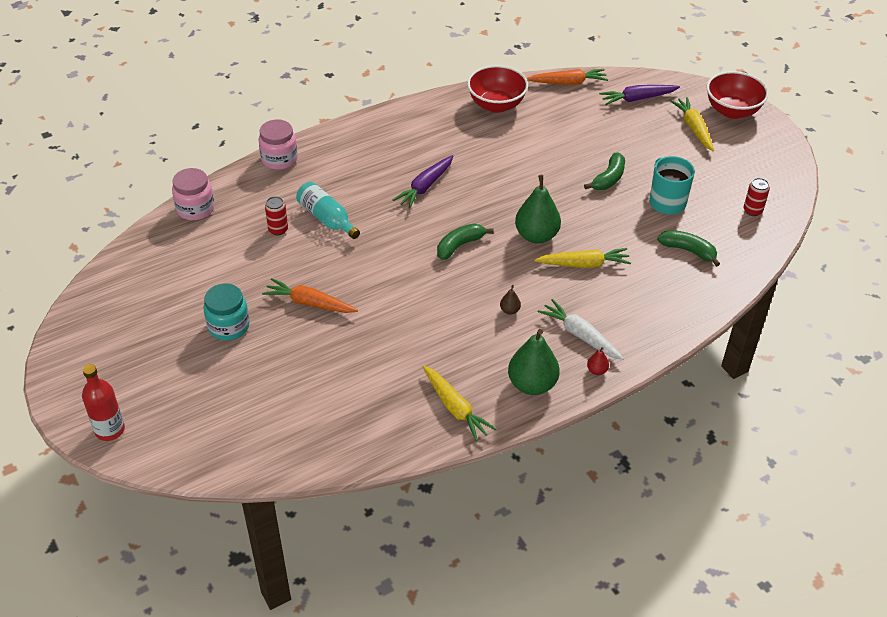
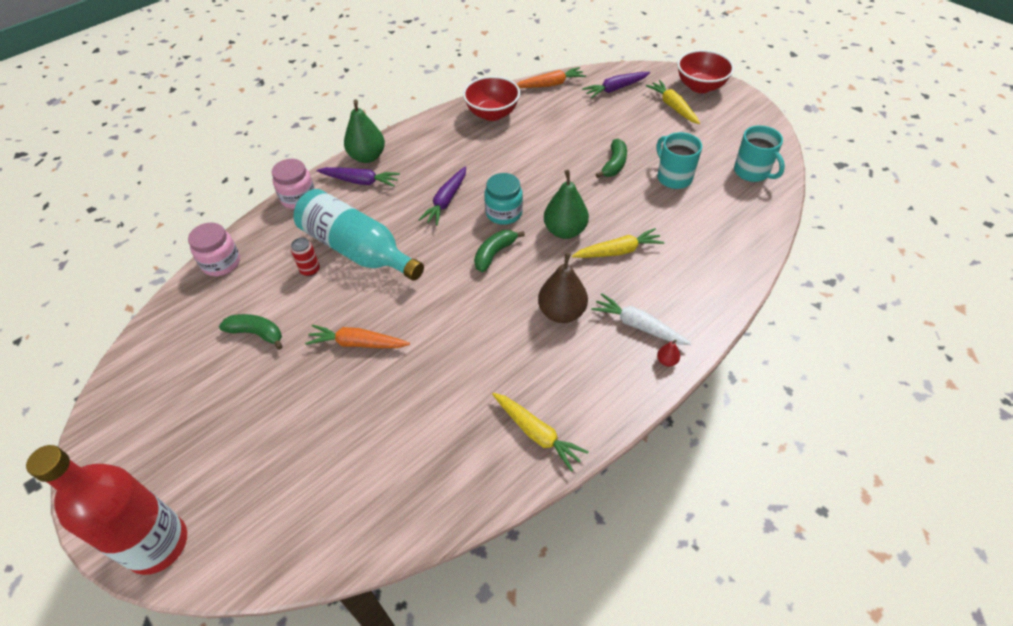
camera: 10 degrees left, 5 degrees up
(110, 430) = (157, 544): red bottle -> red bottle, size x1.77
(228, 326) = (276, 387): turquoise jar -> turquoise jar (504, 213)
(327, 218) = (357, 249): turquoise bottle -> turquoise bottle, size x1.77
(344, 153) = (360, 181): none -> purple carrot
(509, 310) = (562, 312): brown pear -> brown pear, size x2.31
(532, 384) = (607, 390): green pear -> green pear (367, 157)
(688, 251) = (709, 220): green banana -> green banana (256, 333)
(752, 211) = (752, 172): red can -> turquoise mug

